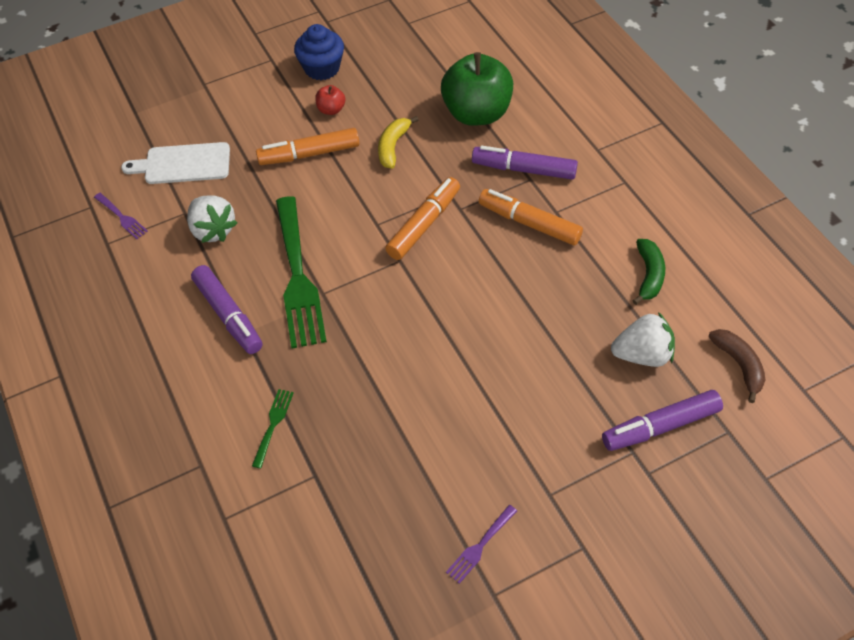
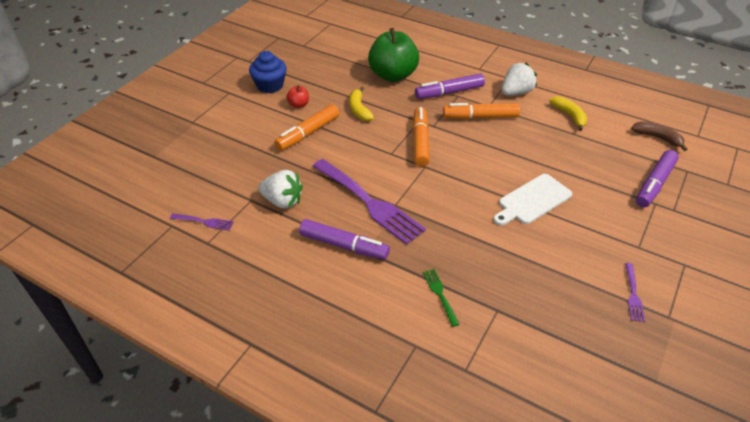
camera: 35 degrees left, 10 degrees down
(183, 164) = (221, 172): white cutting board -> white cutting board (532, 200)
(298, 277) = (369, 203): green fork -> purple fork
(642, 355) = (608, 154): white strawberry -> white strawberry (516, 92)
(649, 275) = (569, 116): green banana -> yellow banana

